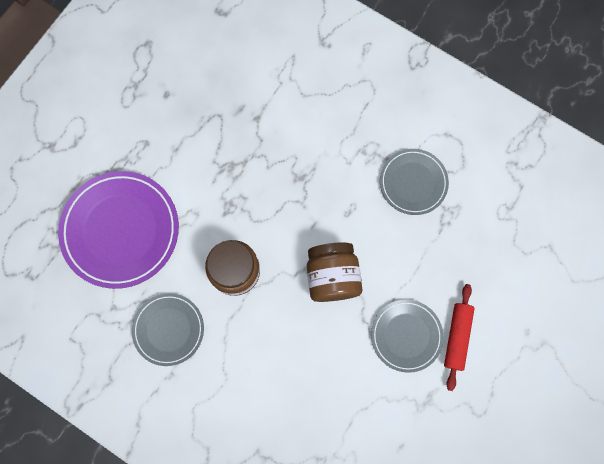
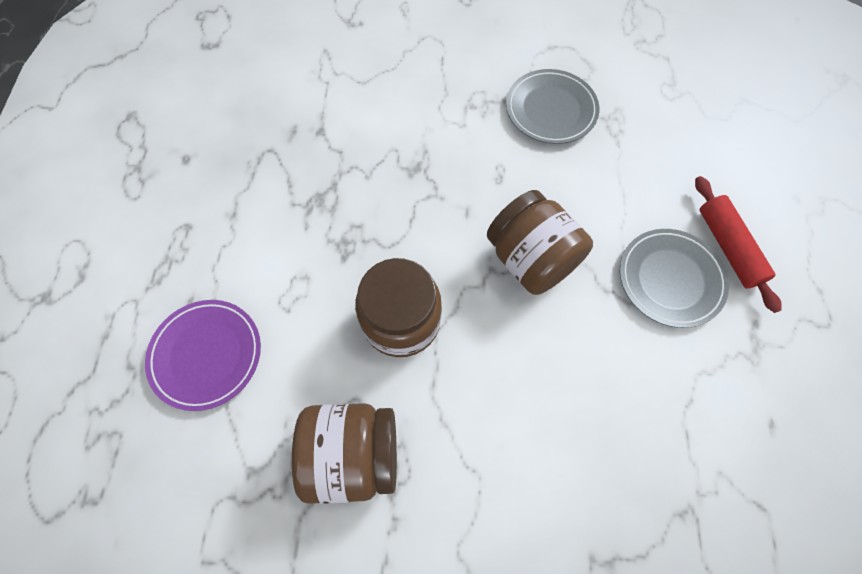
camera: 30 degrees left, 10 degrees down
(121, 230) = (206, 355): purple plate -> purple plate, size x0.59
(168, 329) = (353, 455): grey plate -> brown jar

